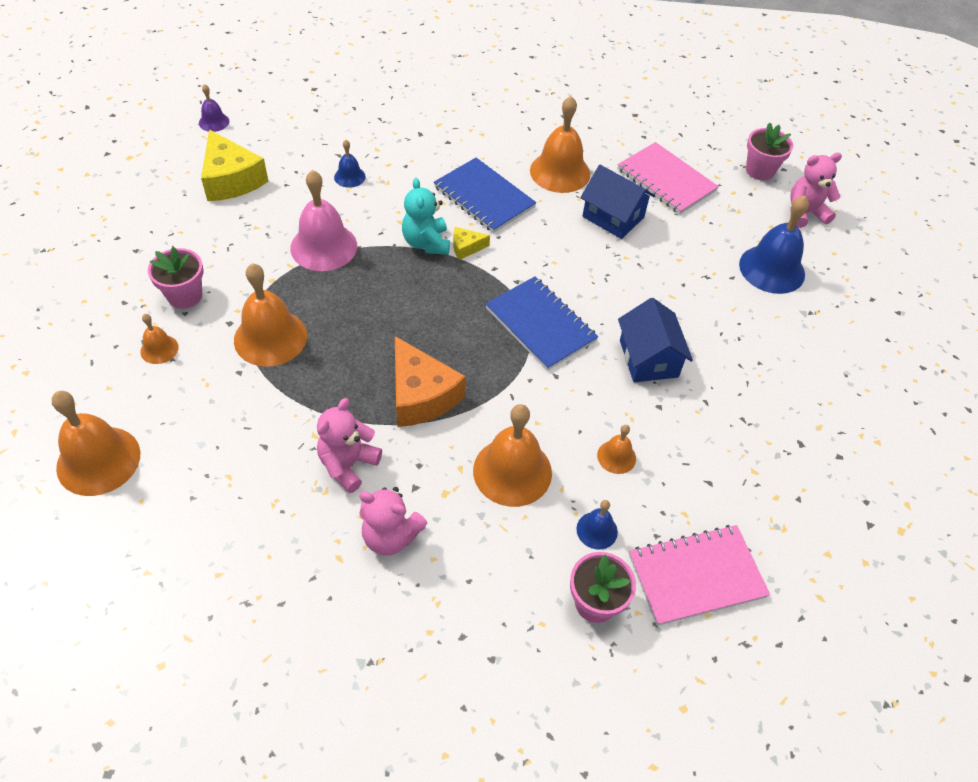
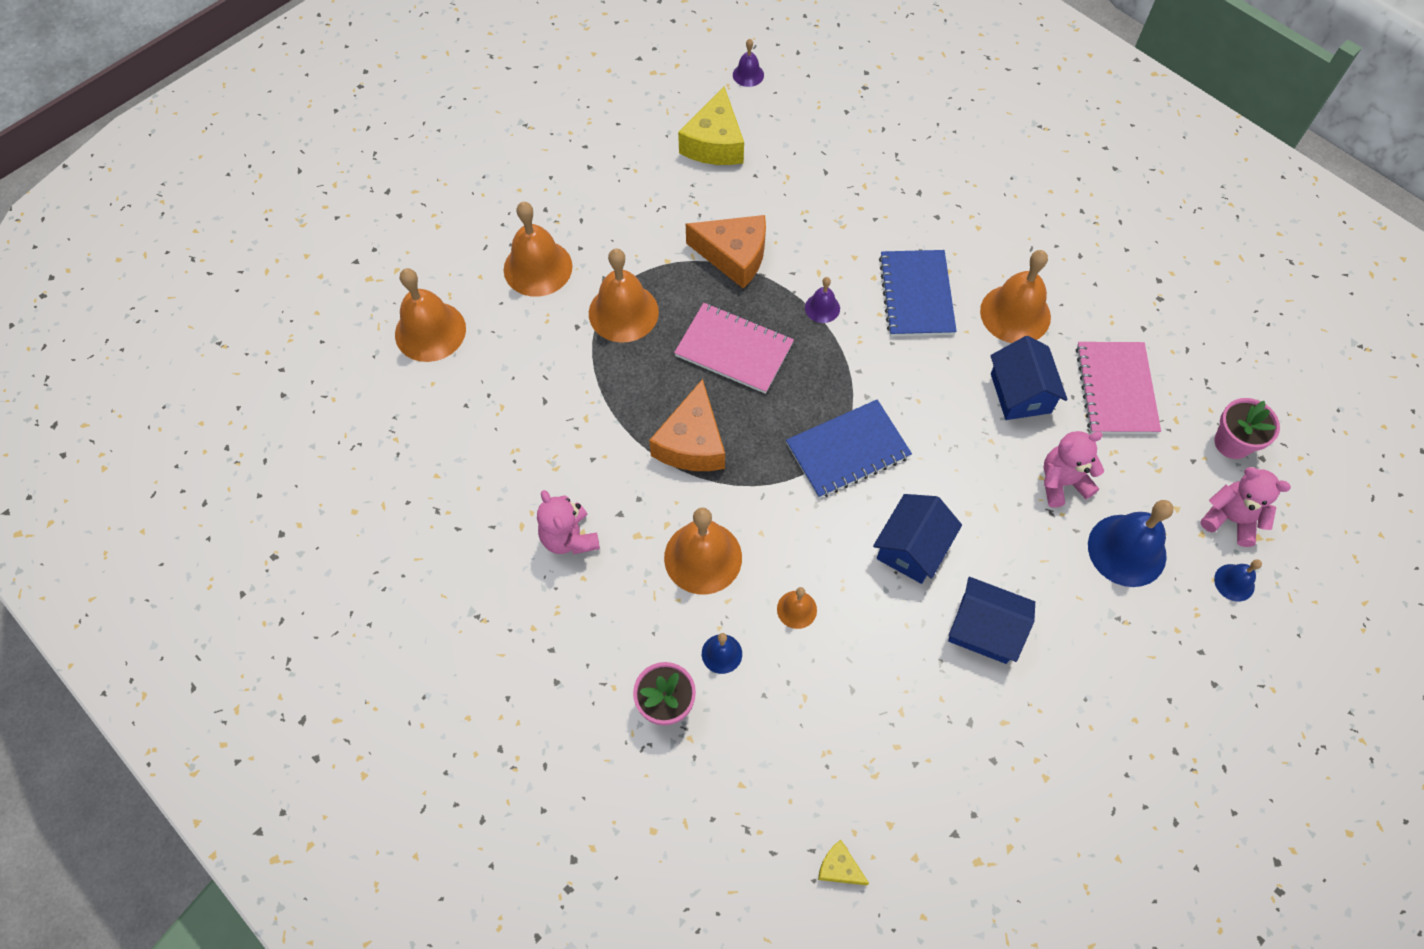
camera: 45 degrees right, 10 degrees up
(159, 349) = (538, 267): orange bell -> orange bell, size x1.99
(185, 296) = (592, 232): pink flower pot -> none
(323, 246) = (734, 256): pink bell -> orange cheese
(348, 464) = (589, 459): pink teddy bear -> pink teddy bear (1062, 482)
(349, 177) = (815, 200): blue bell -> blue bell (1234, 582)
(426, 243) = (822, 308): turquoise teddy bear -> purple bell
(466, 247) = (852, 335): yellow cheese -> yellow cheese (839, 867)
(540, 324) = (848, 450): blue notebook -> blue notebook turned 60 degrees clockwise
(696, 576) = (762, 750): pink notebook -> pink notebook (734, 350)
(746, 377) = (984, 629): none -> blue house

